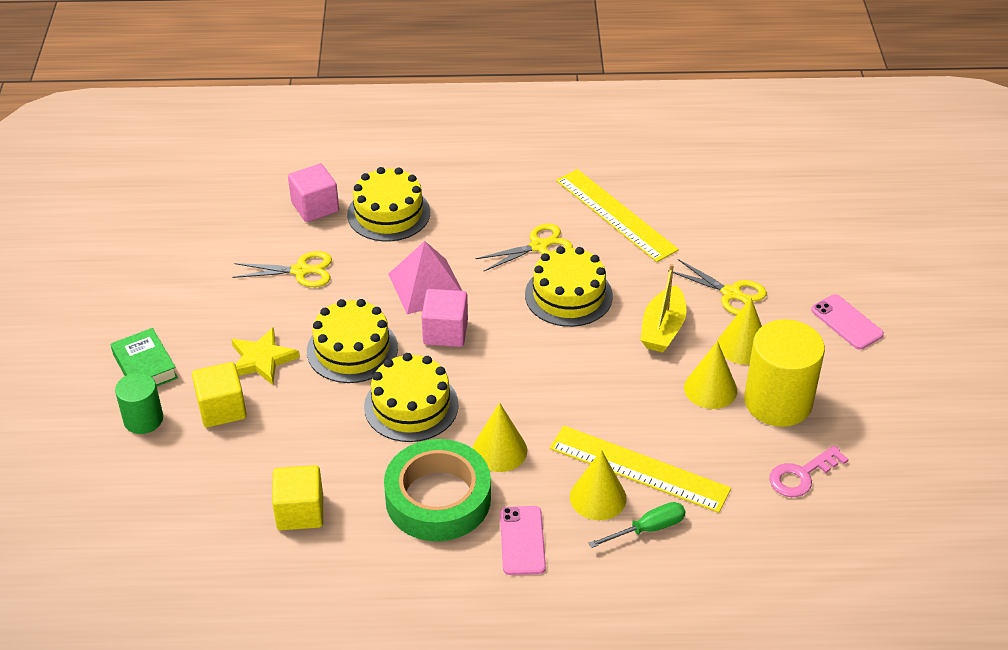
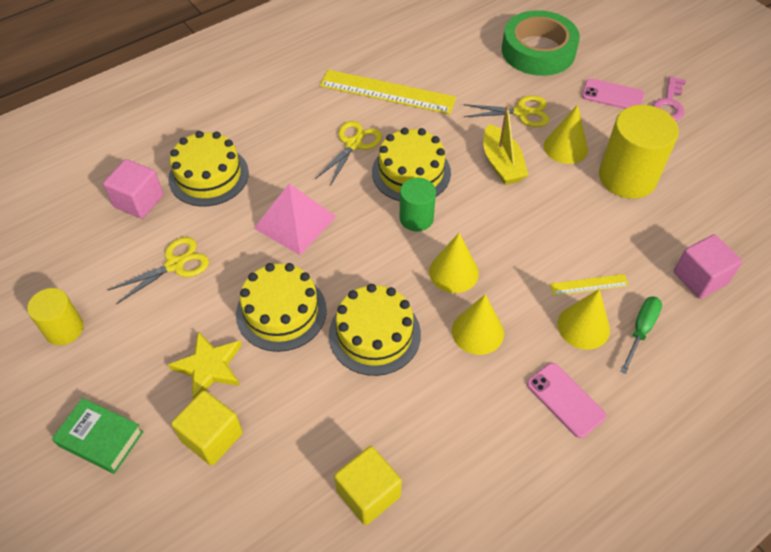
camera: 35 degrees left, 10 degrees up
(143, 419) = (143, 494): green cylinder -> green cylinder (416, 218)
(181, 276) = (64, 329): none -> yellow cylinder
(438, 498) = (469, 404): green tape -> green tape (538, 51)
(445, 332) = (345, 254): pink cube -> pink cube (700, 278)
(639, 469) = (589, 285): yellow ruler -> yellow ruler, size x0.47
(710, 389) = (576, 192): yellow cone -> yellow cone (453, 272)
(801, 475) = (694, 224): pink key -> pink key (669, 104)

